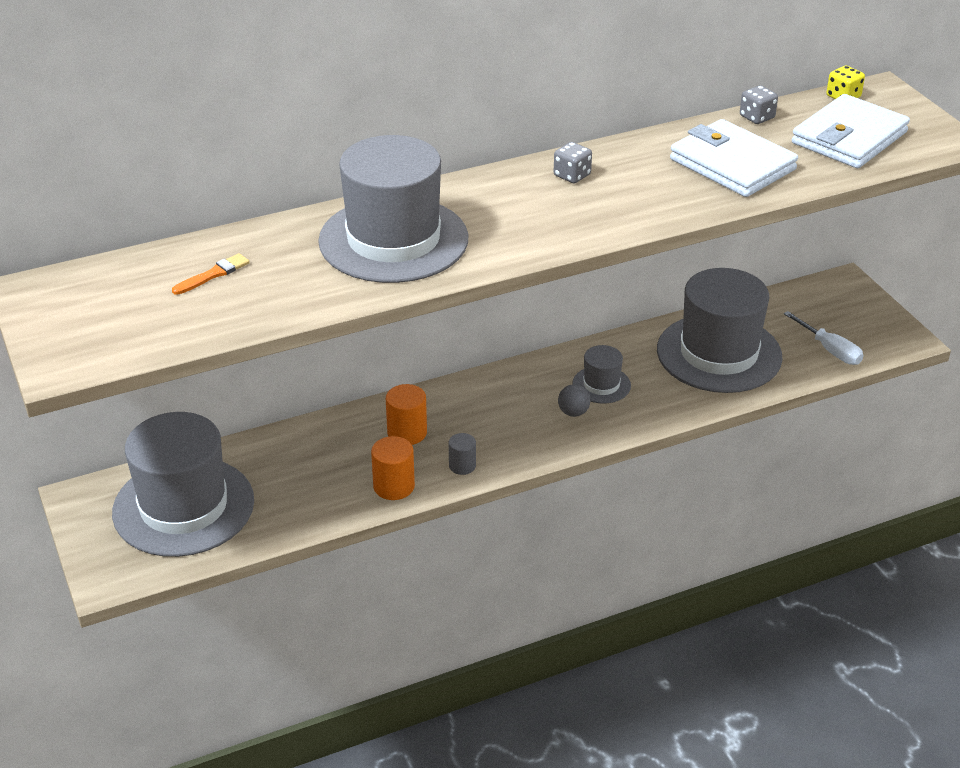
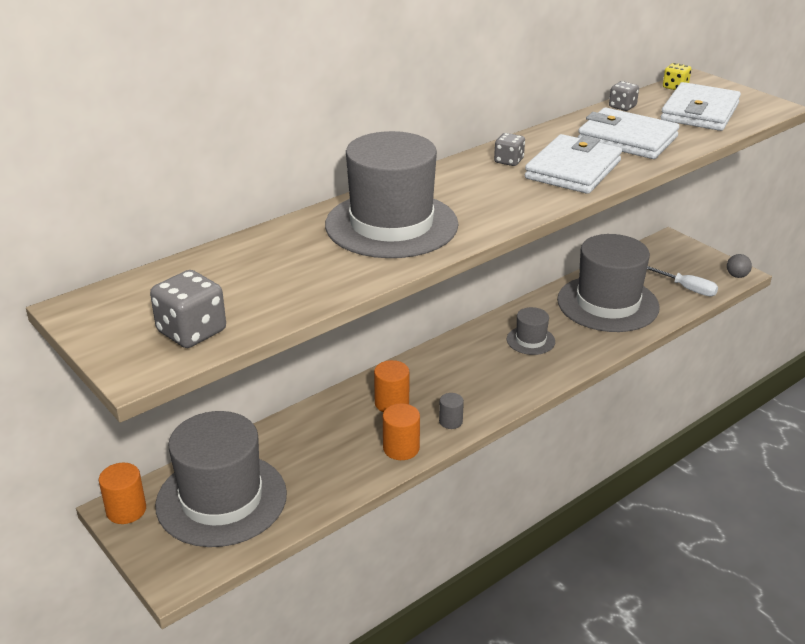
camera: 15 degrees left, 5 degrees down
(85, 500) = (126, 510): none -> orange cylinder
(129, 334) = (192, 332): none -> grey dice
(213, 274) = (246, 272): orange brush -> none
(573, 412) = (519, 365): grey ball -> grey ball (736, 276)
(640, 198) = (573, 170): none -> white wallet

